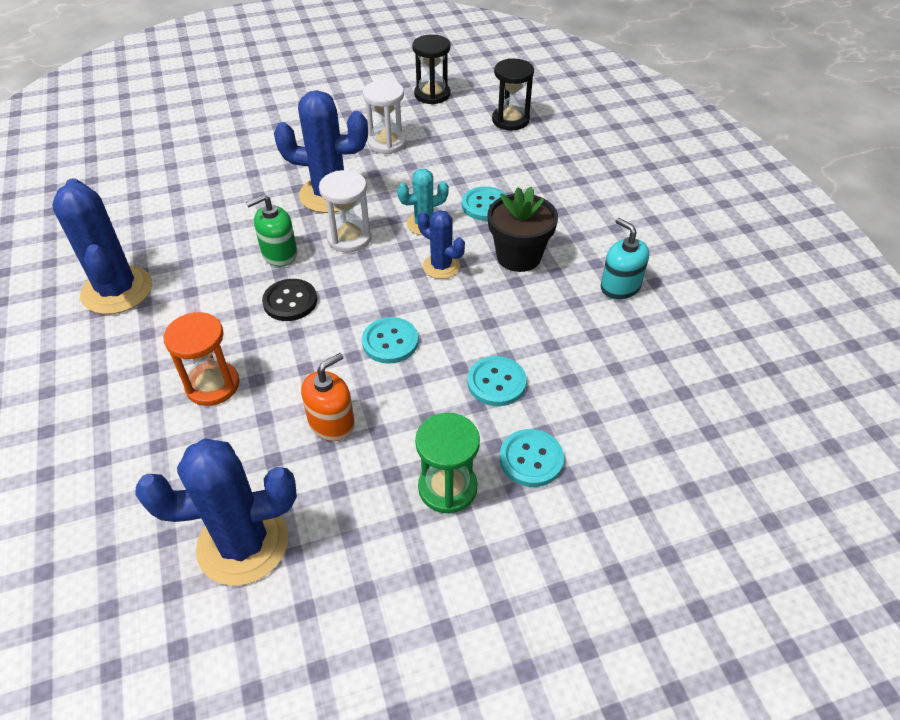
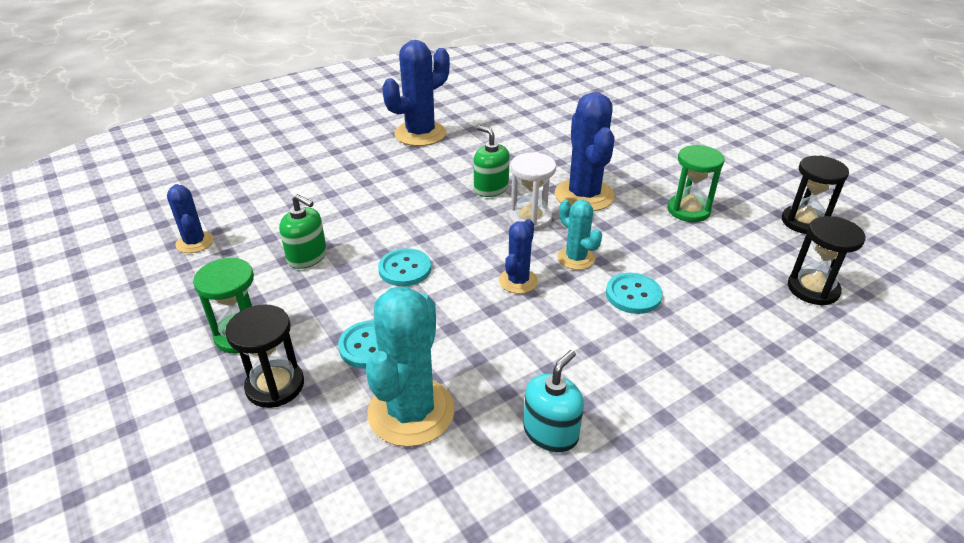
camera: 75 degrees right, 10 degrees down
(212, 385) = (337, 194): orange hourglass -> none
(243, 543) = (195, 242): blue cactus -> blue cactus, size x0.56
(290, 301) = (436, 207): black button -> none
(331, 423) = (307, 257): orange soap dispenser -> green soap dispenser
(387, 143) = (688, 210): white hourglass -> green hourglass
(518, 256) = (561, 334): black flower pot -> none
(531, 459) = (275, 385): turquoise button -> black hourglass
(584, 363) = (411, 411): none -> turquoise cactus

